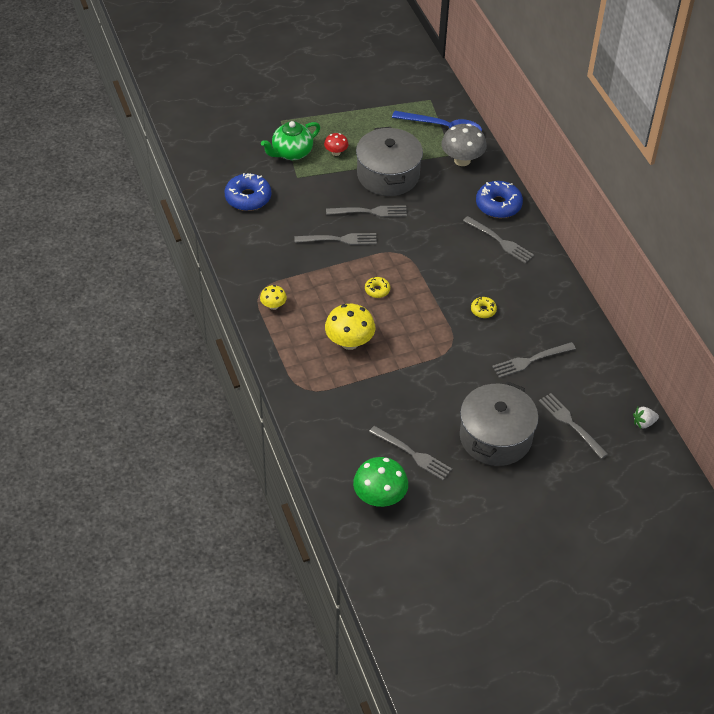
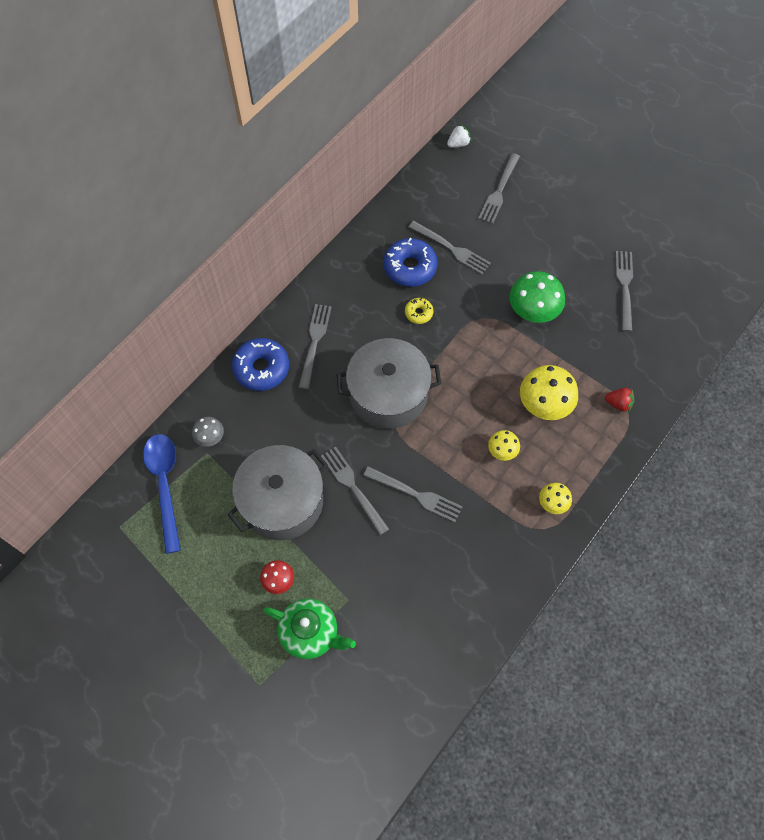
camera: 120 degrees left, 15 degrees up
(248, 198) = (418, 634): blue donut -> blue donut (410, 267)
(315, 387) = (618, 403): none -> red strawberry
(333, 299) = (502, 451): none -> yellow mushroom
(339, 239) = (415, 494): grey fork -> grey fork turned 150 degrees clockwise
(377, 290) = (460, 417): yellow donut -> none
(380, 497) = (687, 288): green mushroom -> green mushroom (533, 312)
(462, 160) = (210, 437): grey mushroom -> grey mushroom, size x0.54
(495, 437) = (556, 236): grey pot -> grey pot (388, 394)
(643, 423) = (458, 144): white strawberry -> white strawberry turned 75 degrees counterclockwise

